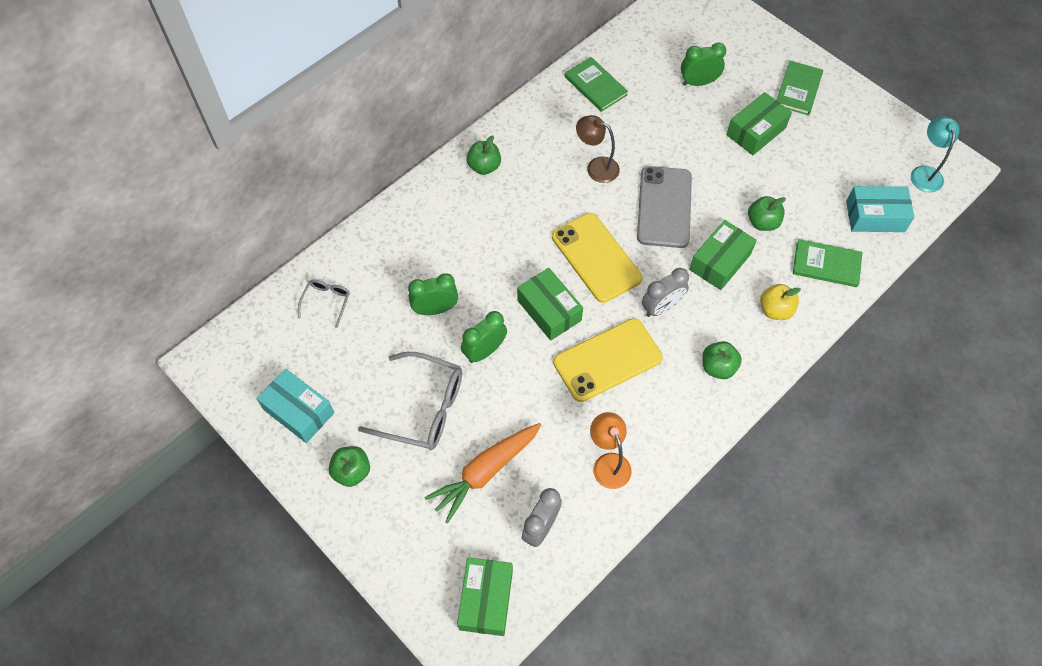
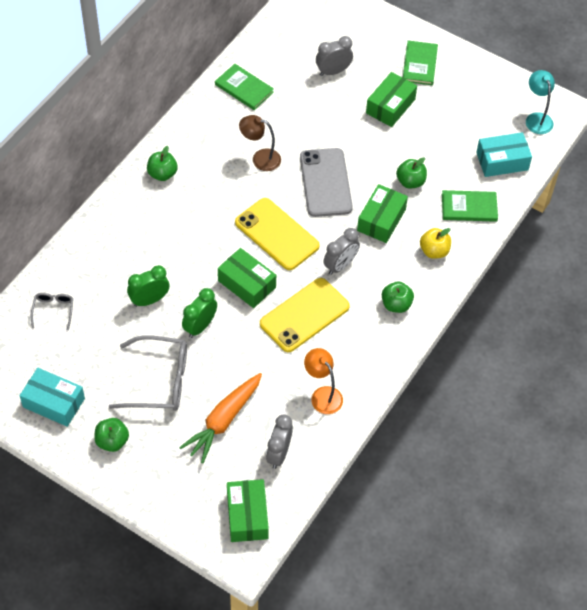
camera: 15 degrees left, 5 degrees down
(698, 82) = (333, 71): green clock -> grey clock

